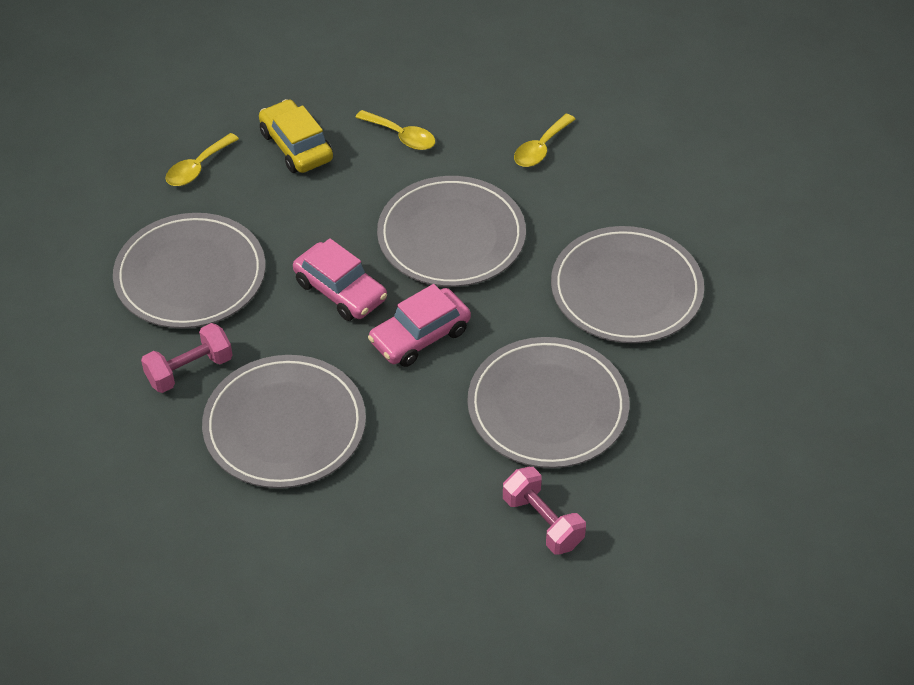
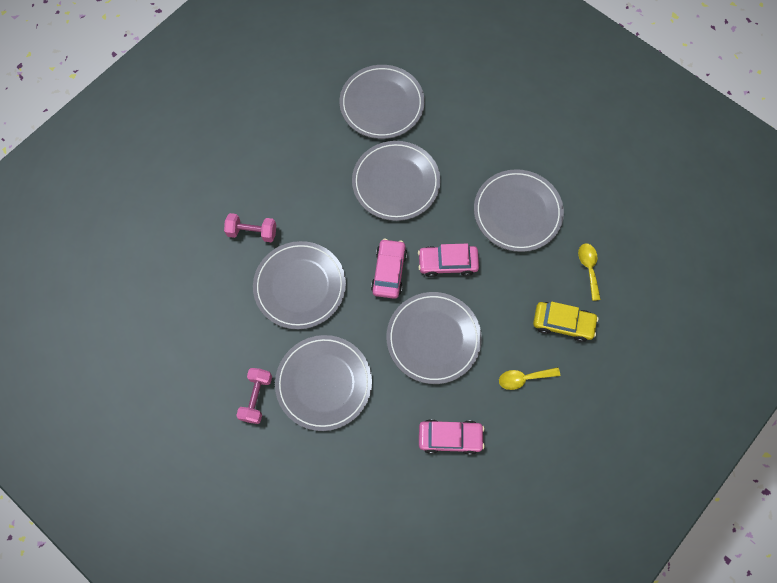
camera: 135 degrees right, 20 degrees up
(170, 543) = (382, 104): none -> grey plate
(189, 370) = (461, 172): pink dumbbell -> pink dumbbell (256, 398)
(540, 148) = (450, 437): yellow spoon -> pink car

